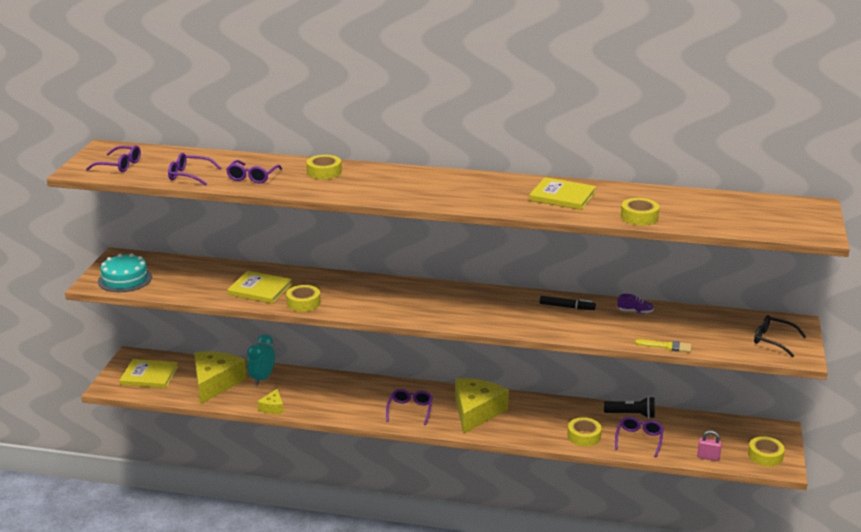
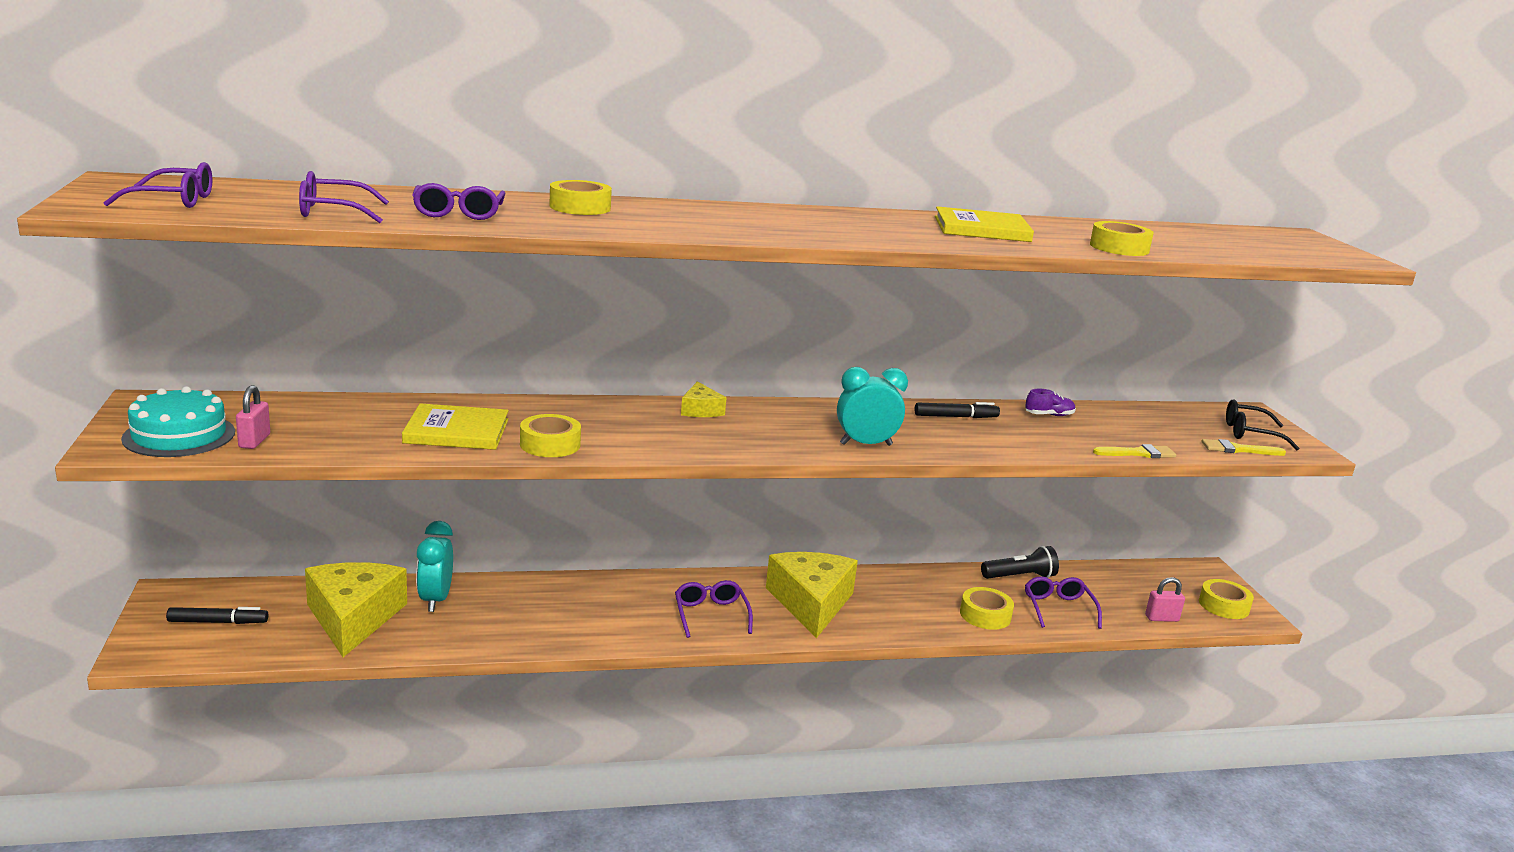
camera: 25 degrees left, 5 degrees down
(149, 376) = (218, 622): yellow book -> black marker
(157, 286) = (254, 441): none -> pink padlock
(273, 407) = (481, 644): yellow cheese -> yellow cheese (700, 410)
(487, 321) = (866, 444): none -> turquoise clock
(746, 351) = (1238, 449): none -> yellow brush

